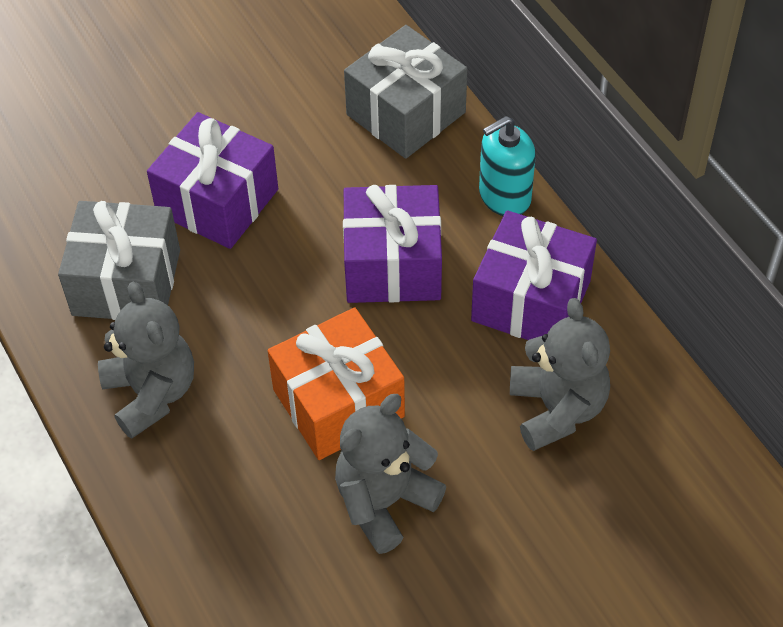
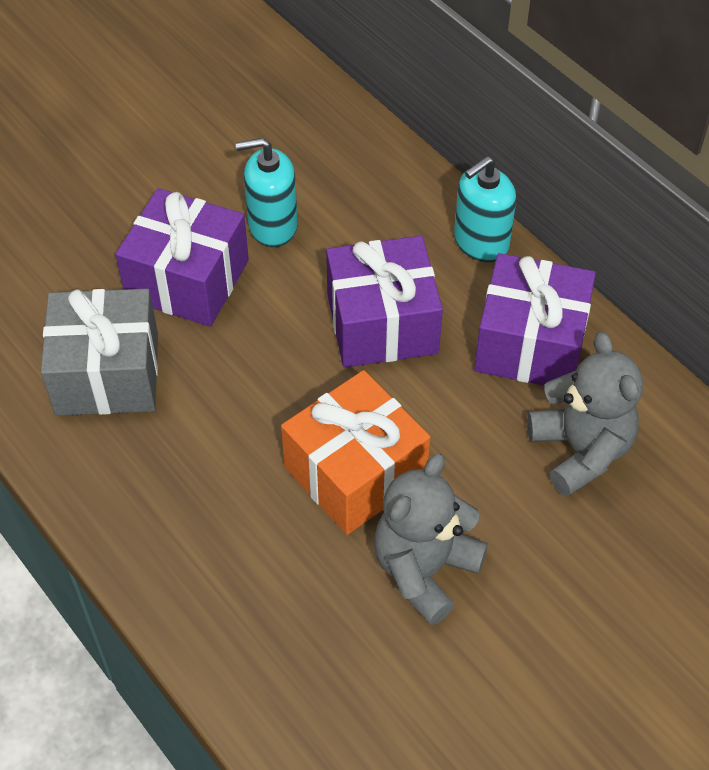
camera: 10 degrees left, 0 degrees up
(151, 393) = (156, 487): grey teddy bear -> none
(307, 158) = (272, 226): none -> turquoise soap dispenser
(406, 113) = (364, 170): grey gift -> none

